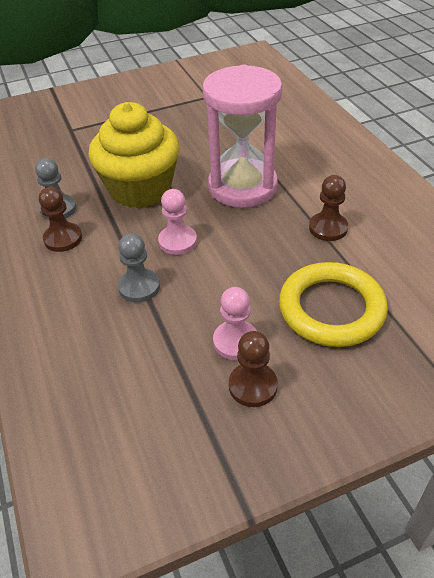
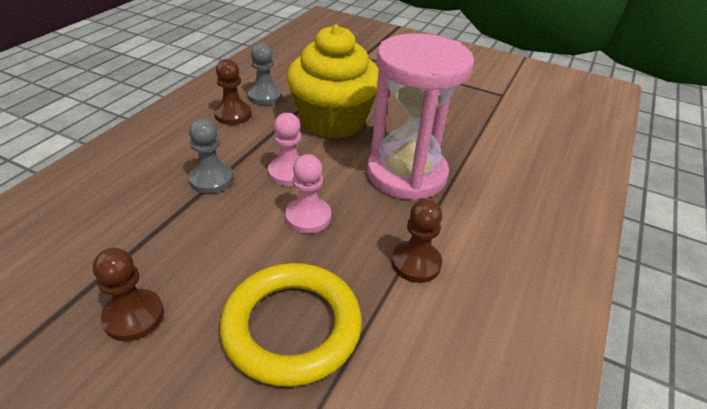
camera: 45 degrees right, 5 degrees down
(235, 341) = (187, 274): pink pawn -> pink pawn (308, 217)

